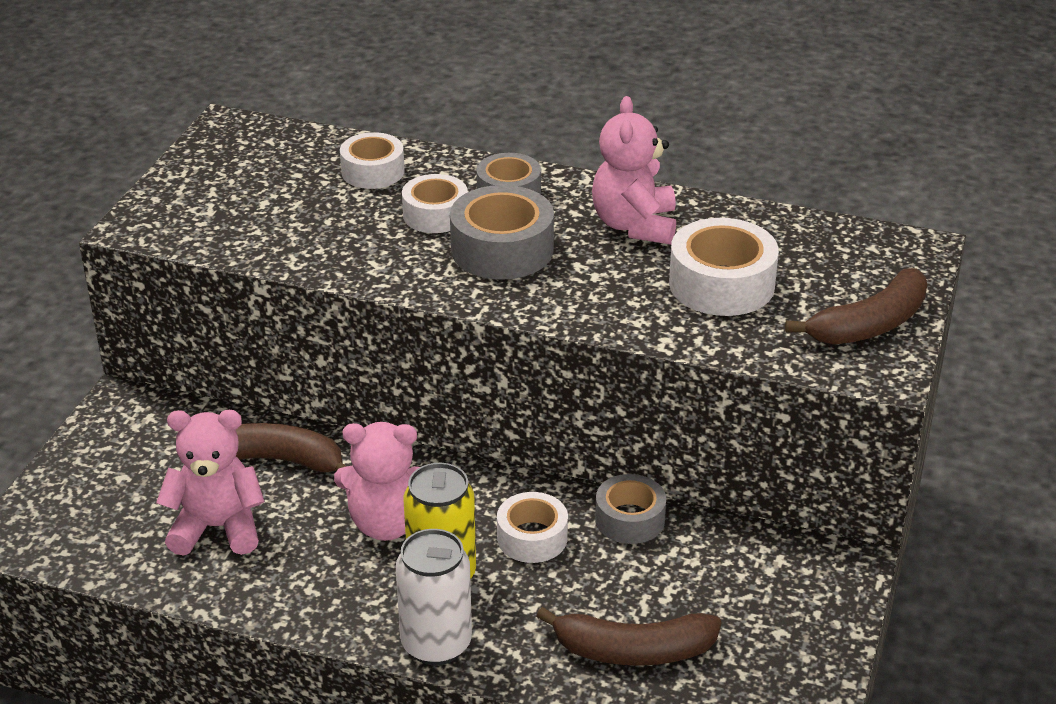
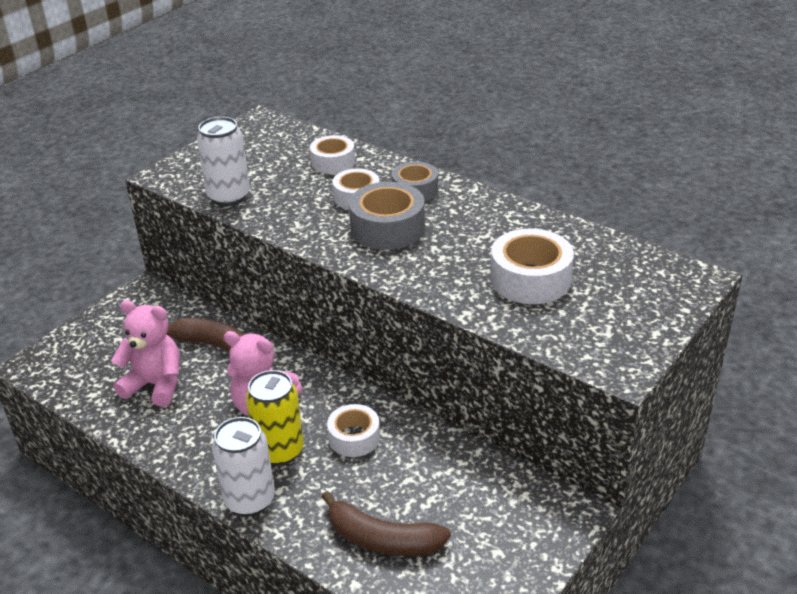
camera: 20 degrees right, 0 degrees up
(253, 242) = (229, 197): none -> white can
(630, 519) = (429, 439): grey tape -> none
(634, 225) = (490, 226): pink teddy bear -> none
(869, 324) = (628, 330): brown banana -> none

